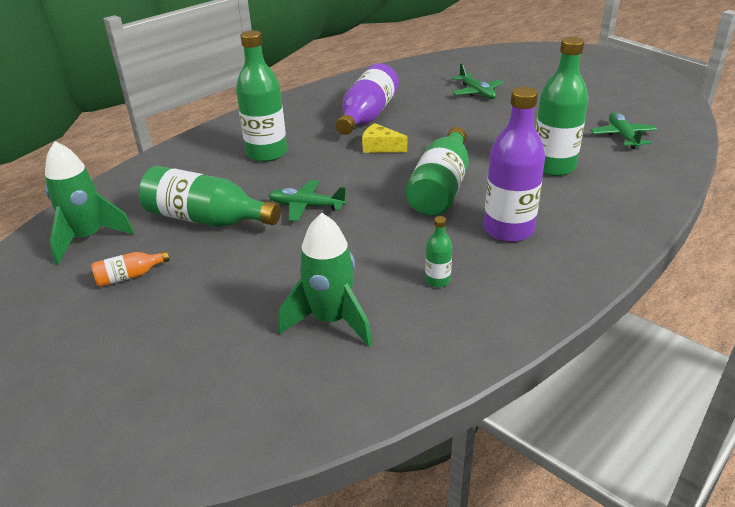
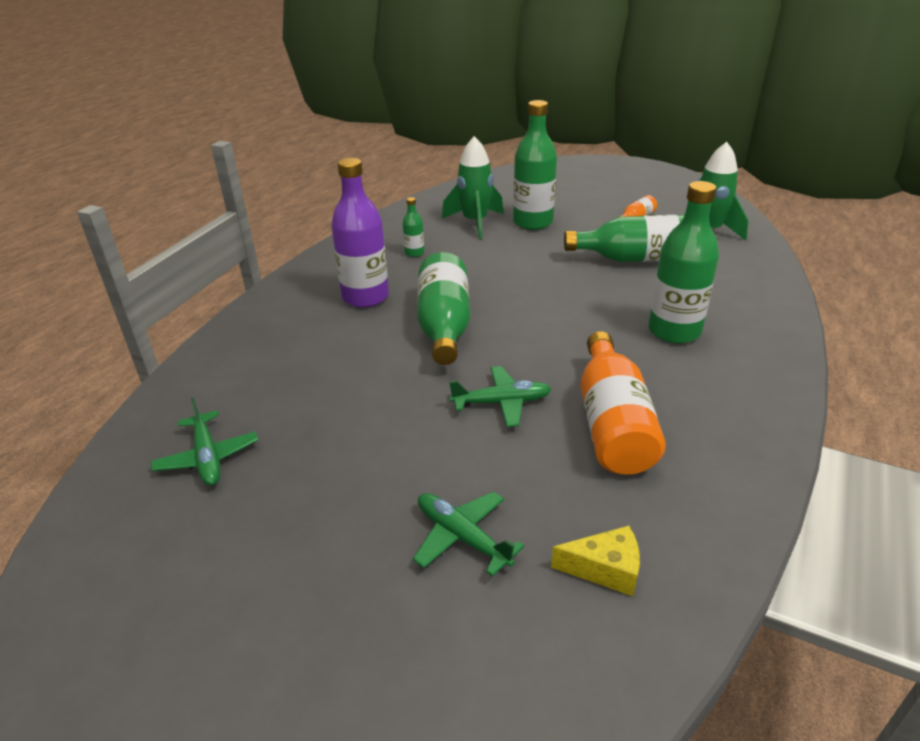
camera: 160 degrees right, 0 degrees up
(306, 206) = (563, 284): green plane -> green plane (502, 403)
(367, 116) = (612, 423): purple bottle -> orange bottle
(380, 147) = (547, 366): yellow cheese -> yellow cheese (605, 569)
(553, 167) = (319, 378): green bottle -> green bottle (532, 222)

